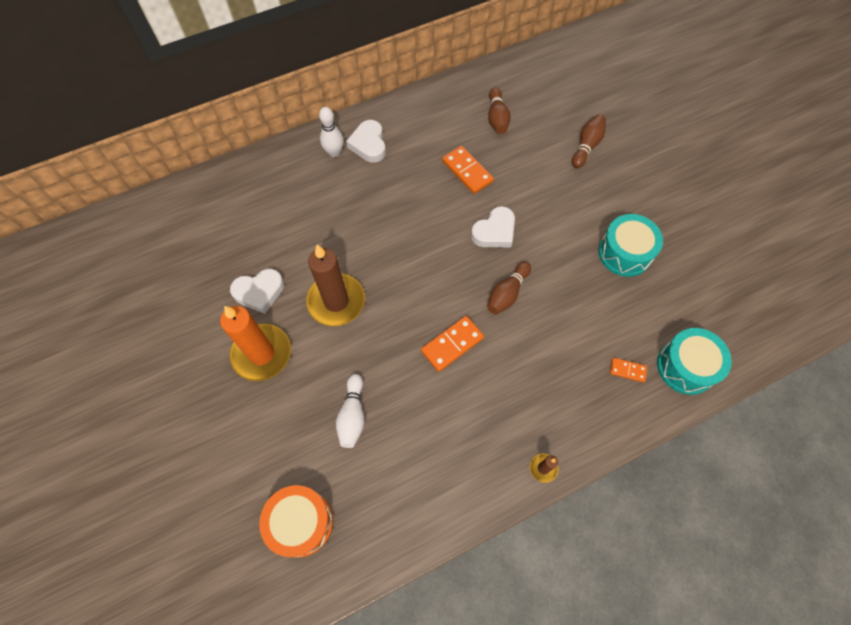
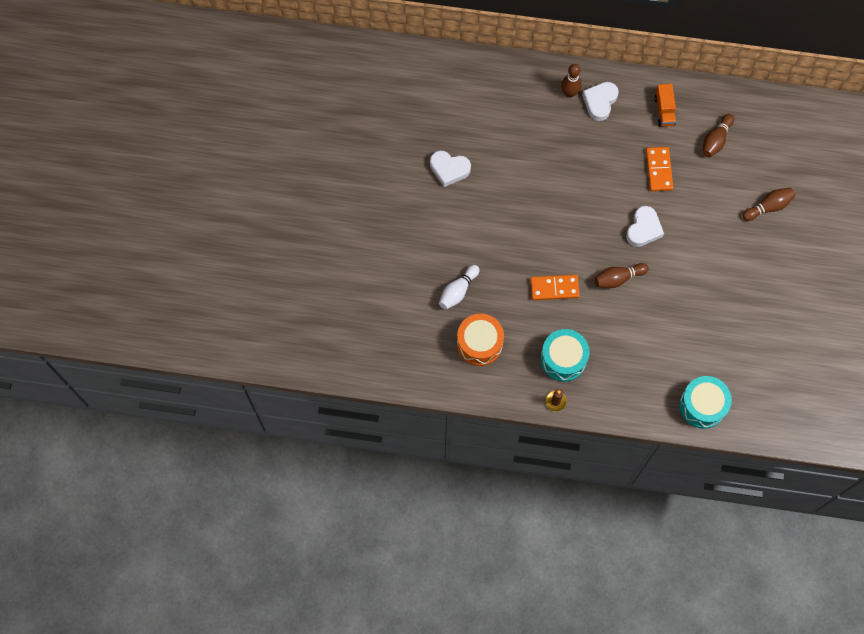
camera: 35 degrees right, 5 degrees up
(262, 353) = (425, 213): orange candle -> none
(301, 522) = (386, 333): orange drum -> orange drum (479, 343)
(334, 152) = (569, 93): white bowling pin -> brown bowling pin
(336, 301) = (496, 209): brown candle -> none
(433, 119) = (664, 110): none -> orange truck
(494, 231) = (643, 229): white heart -> white heart turned 60 degrees counterclockwise
(624, 253) = (726, 305): turquoise drum -> turquoise drum (563, 359)
(627, 370) = (660, 381): orange domino -> none

